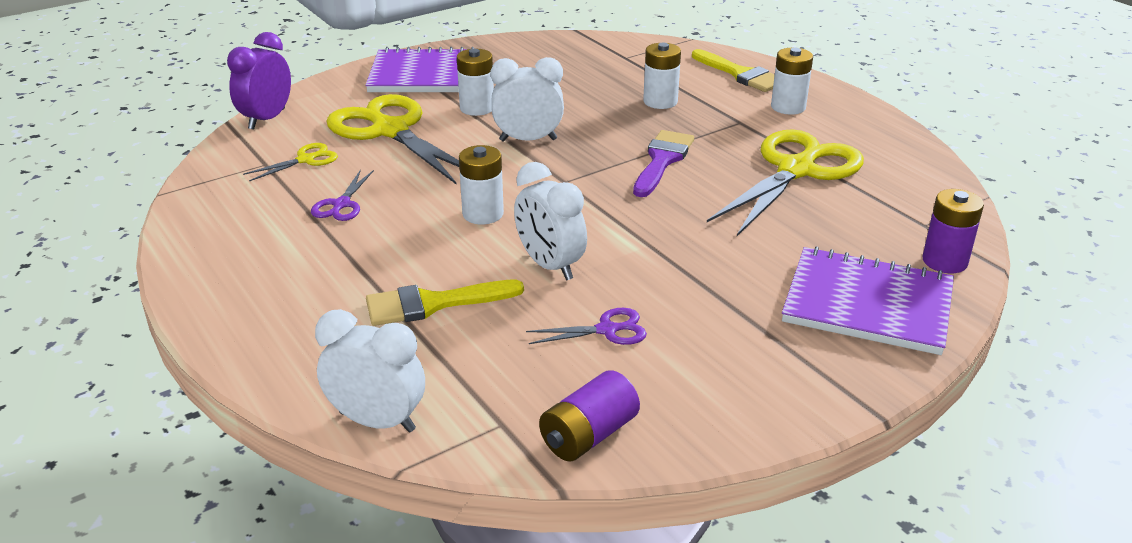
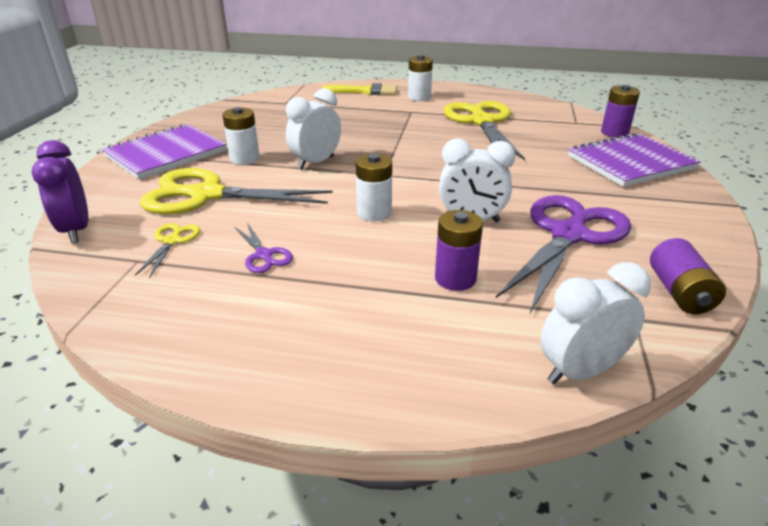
camera: 45 degrees left, 0 degrees up
(433, 304) = (455, 278): yellow brush -> purple battery
(607, 330) = (568, 235): purple scissors -> purple scissors, size x2.27
(660, 101) = (351, 116): white battery -> none
(662, 160) = (413, 142): purple brush -> none

